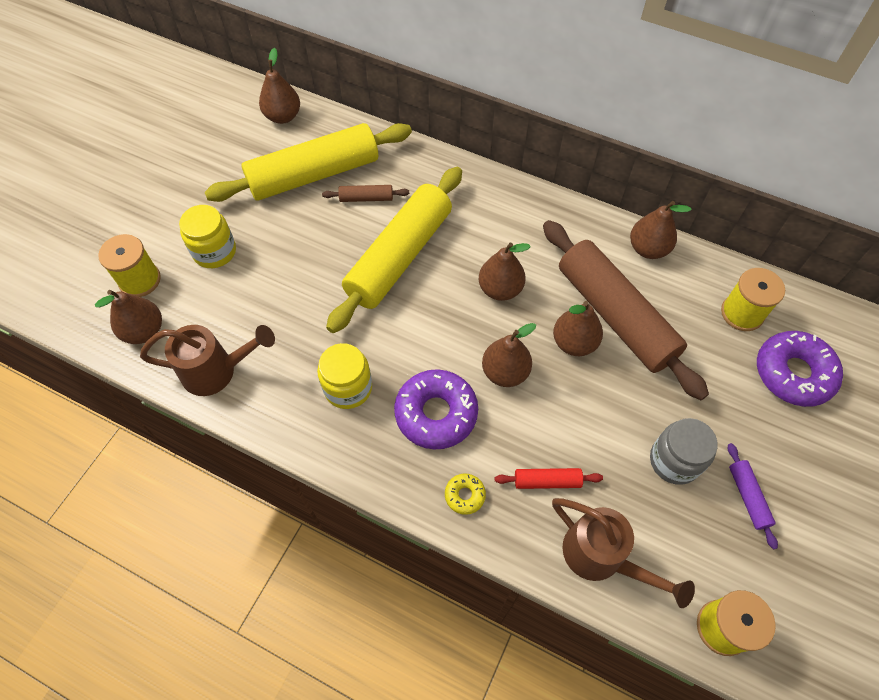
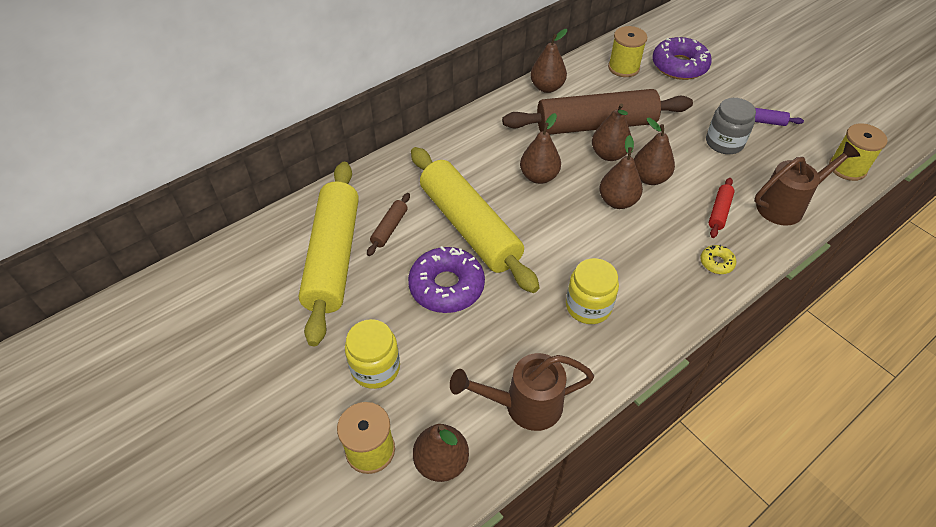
camera: 65 degrees left, 10 degrees down
(217, 371) = (524, 405): brown watering can -> brown watering can turned 120 degrees counterclockwise
(283, 116) = (238, 259): brown pear -> brown pear (649, 178)
(436, 413) = (637, 255): purple donut -> purple donut (446, 286)

